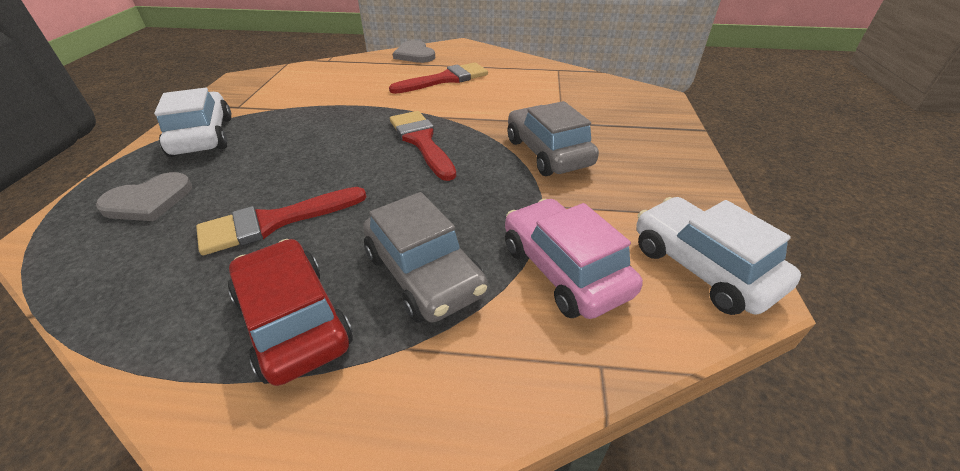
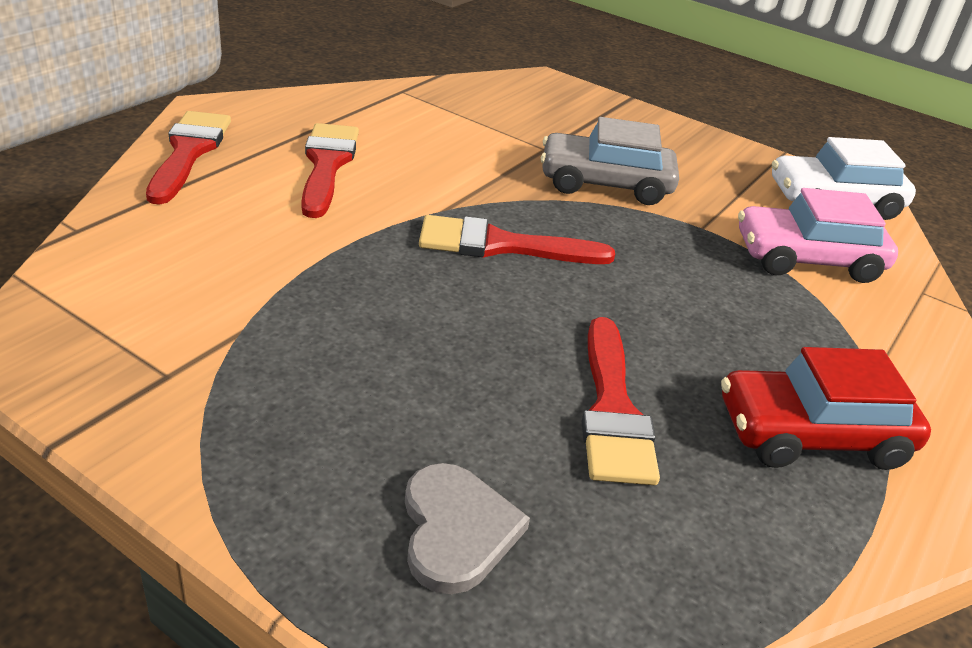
camera: 65 degrees left, 5 degrees down
(202, 136) = (260, 438): white car -> none
(414, 54) = (189, 152): grey heart -> red brush
(424, 274) = (776, 332): grey car -> none

